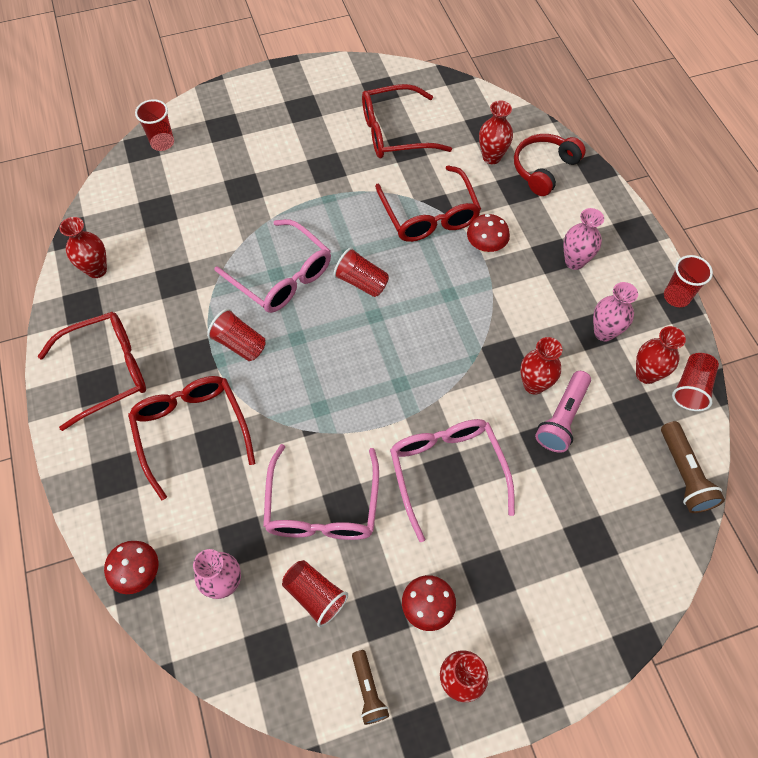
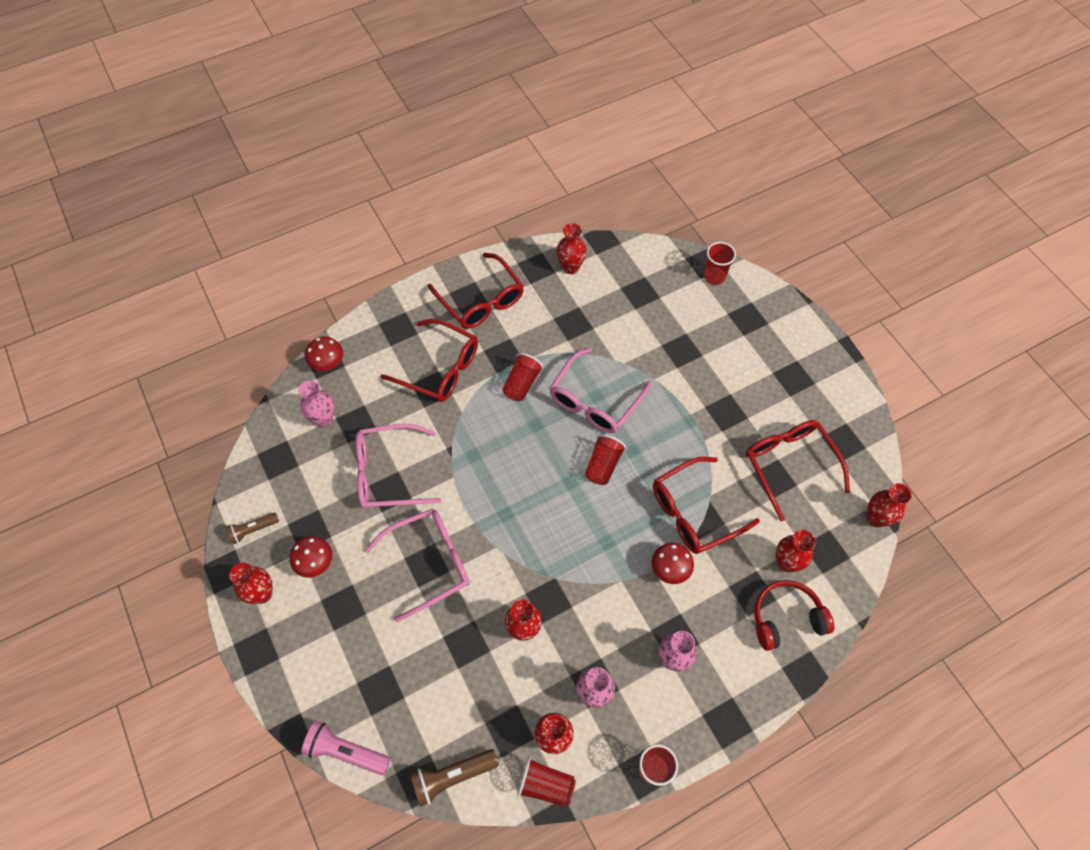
camera: 80 degrees right, 0 degrees up
(191, 430) = (440, 368): red glasses -> red glasses turned 60 degrees clockwise
(315, 595) = (319, 481): red cup -> none
(459, 86) = (876, 518): none -> red vase
(544, 169) = (786, 618): red headphones -> red headphones turned 45 degrees counterclockwise
(562, 418) = (494, 658): pink flashlight -> pink flashlight (346, 751)

